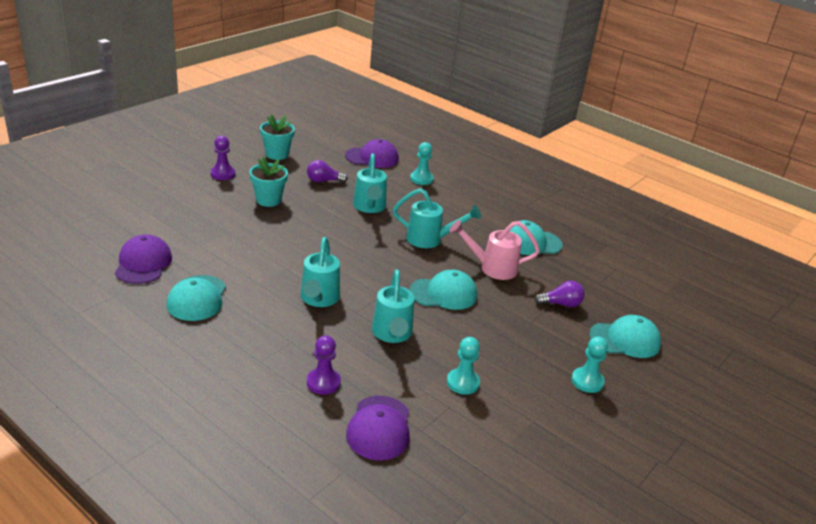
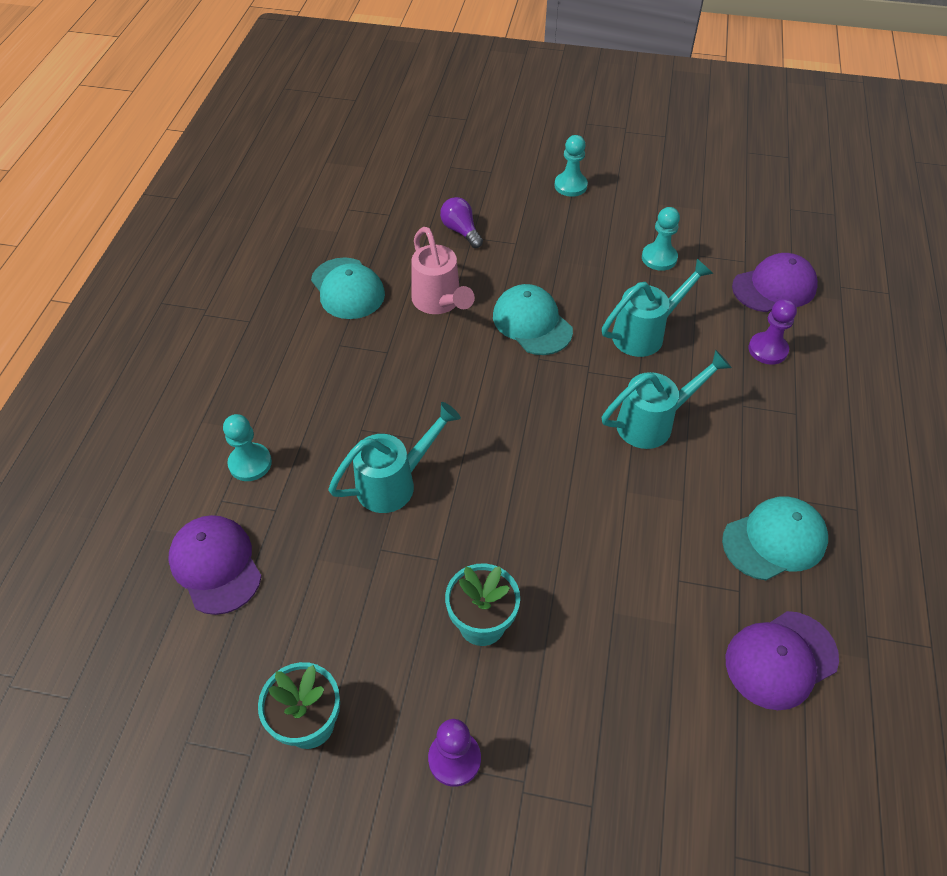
camera: 115 degrees left, 20 degrees up
(323, 181) = (357, 586): purple light bulb -> none
(430, 240) = (425, 380): turquoise watering can -> none
(625, 340) = (481, 177): turquoise cap -> none

